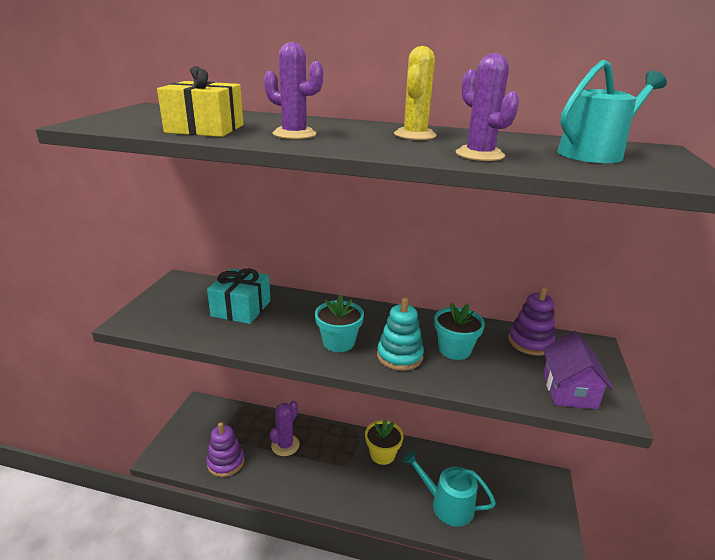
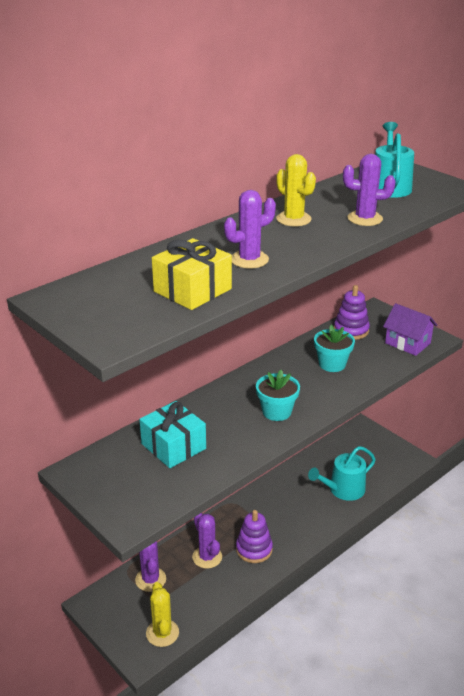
camera: 55 degrees left, 5 degrees up
(190, 457) = (162, 633): none -> yellow cactus
(226, 462) = (192, 607): purple stacking toy -> purple stacking toy (254, 549)
(240, 424) = (150, 579): none -> purple cactus
(382, 454) = (269, 500): yellow flower pot -> none
(399, 356) = (319, 391): turquoise stacking toy -> none

